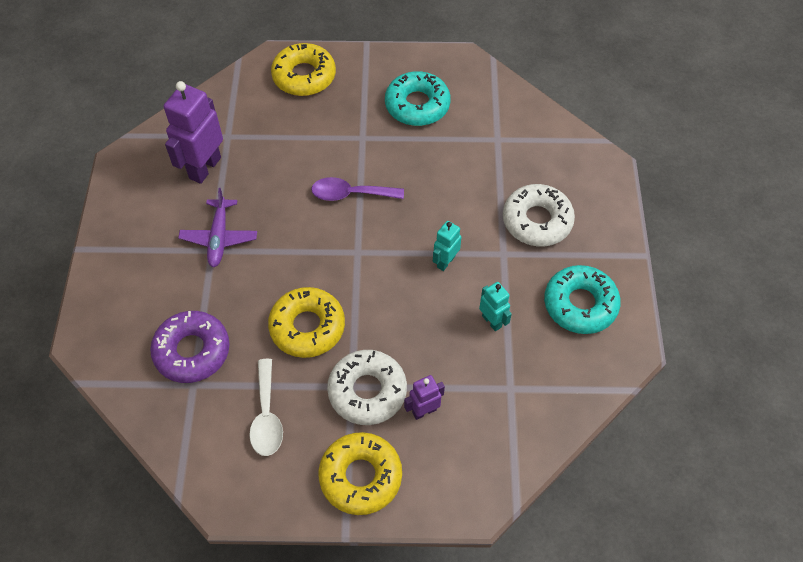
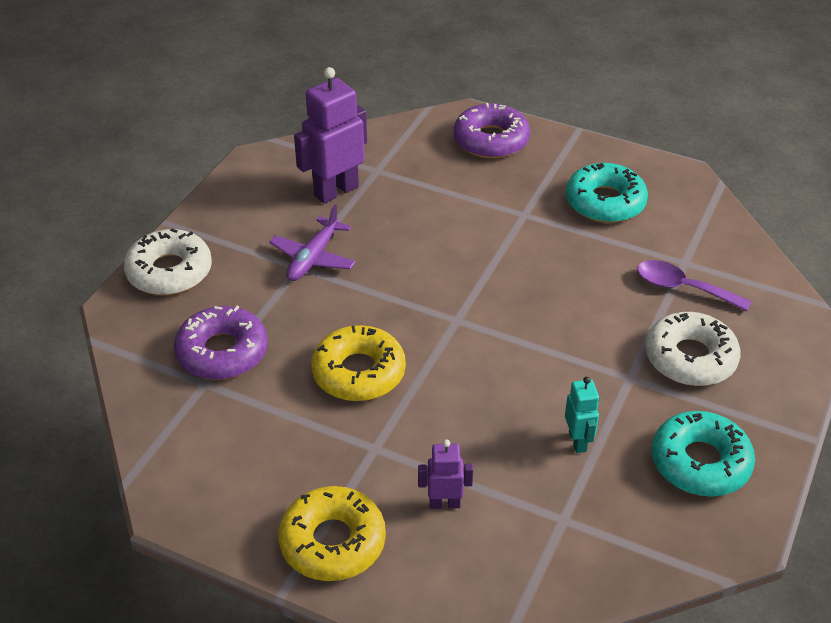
camera: 25 degrees right, 15 degrees down
(267, 416) = (264, 442): white spoon -> none
(304, 76) = (491, 140): yellow donut -> purple donut
(350, 194) = (480, 262): purple spoon -> purple spoon (682, 288)
(367, 391) = (389, 459): white donut -> white donut (169, 271)
(445, 262) = (554, 362): turquoise robot -> none

